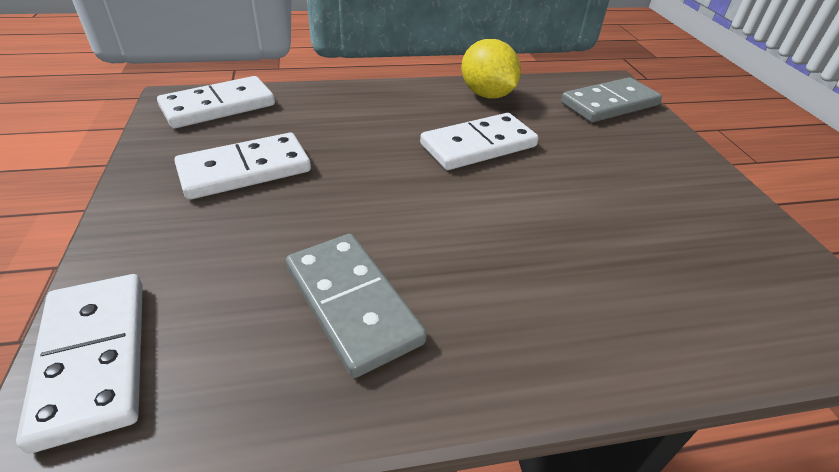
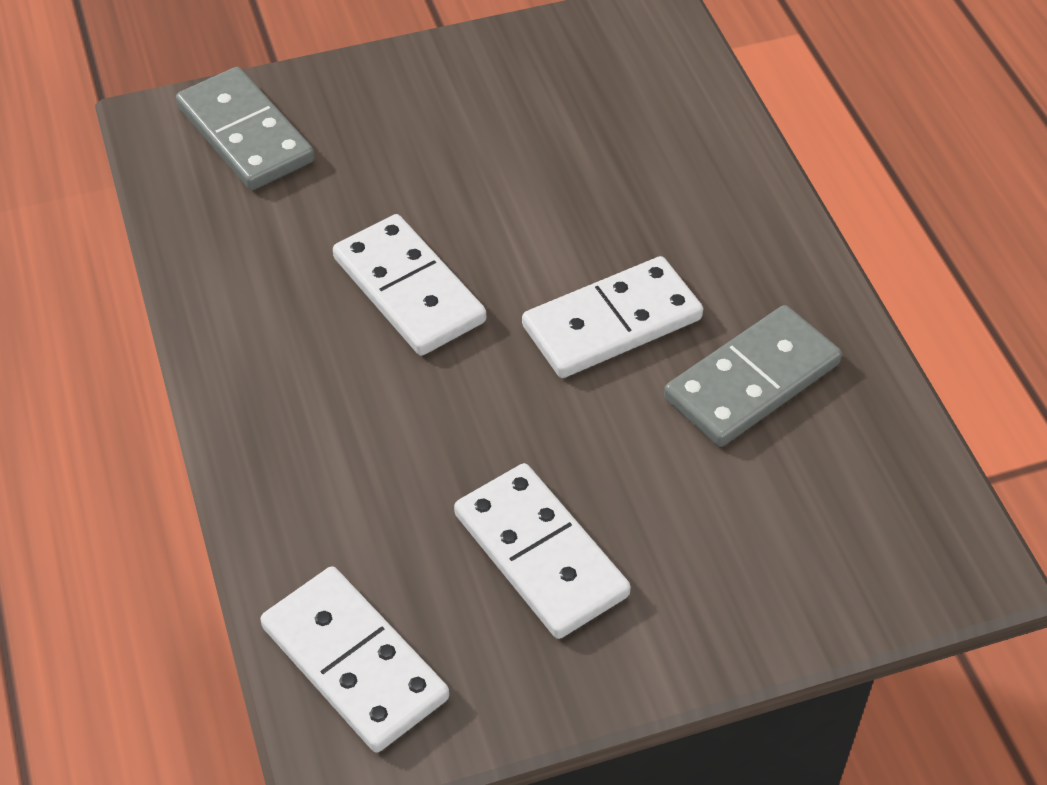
camera: 95 degrees left, 10 degrees up
(93, 358) = (887, 573): white domino -> white domino (612, 323)
(486, 95) = (238, 284): yellow lemon -> none

